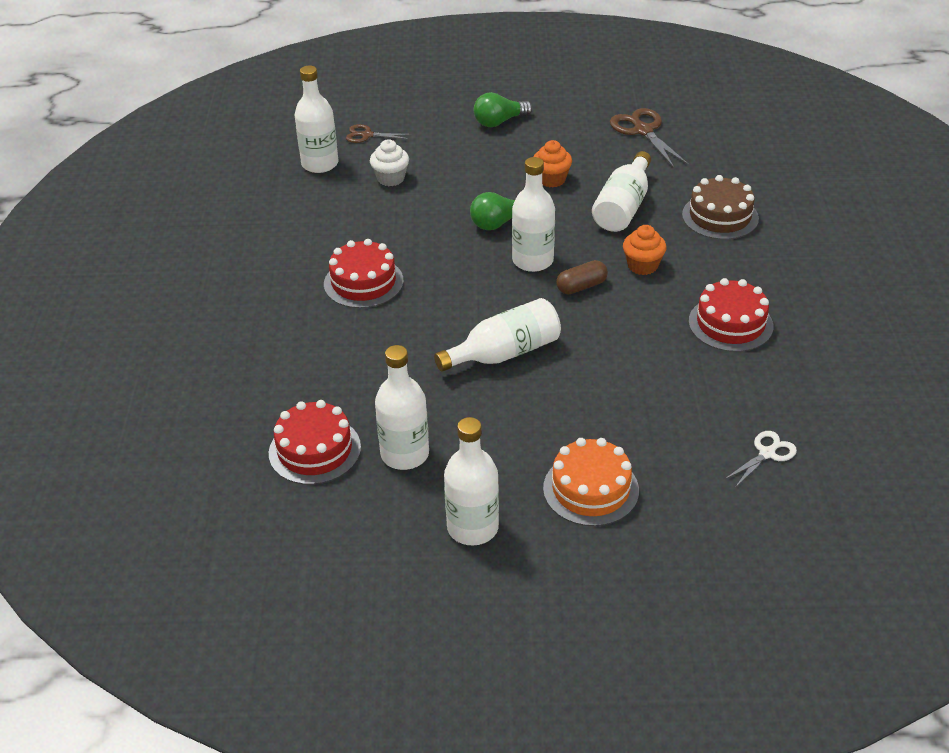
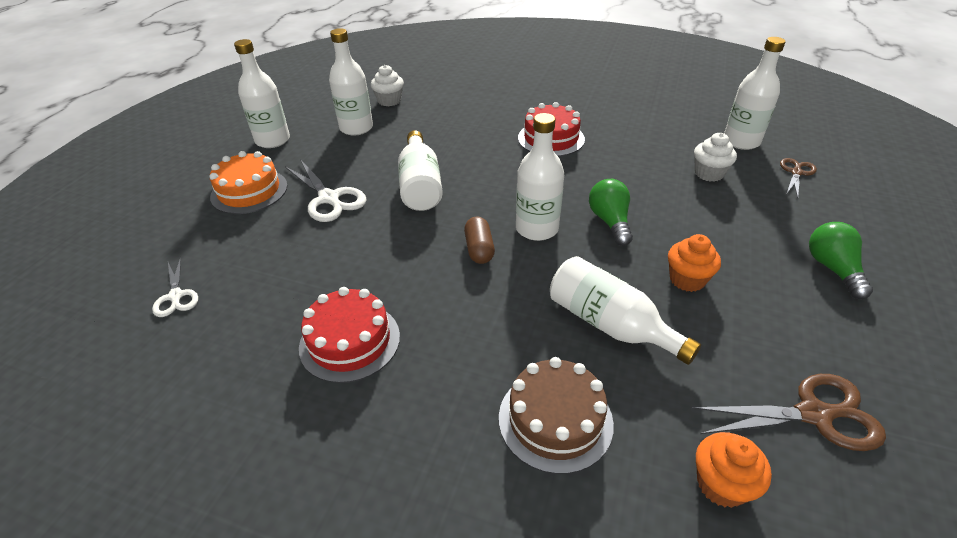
camera: 110 degrees right, 0 degrees up
(315, 450) = (389, 101): red cake -> white cupcake
(565, 414) = (329, 198): none -> white scissors
(642, 266) = (488, 304): orange cupcake -> orange cupcake (721, 484)

